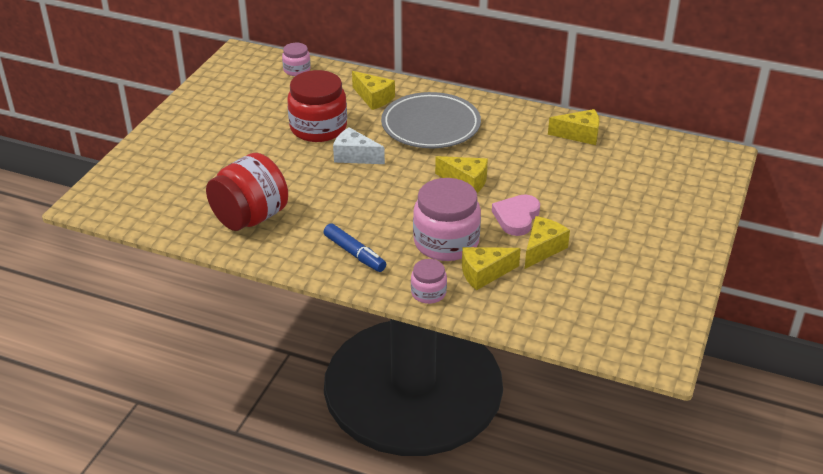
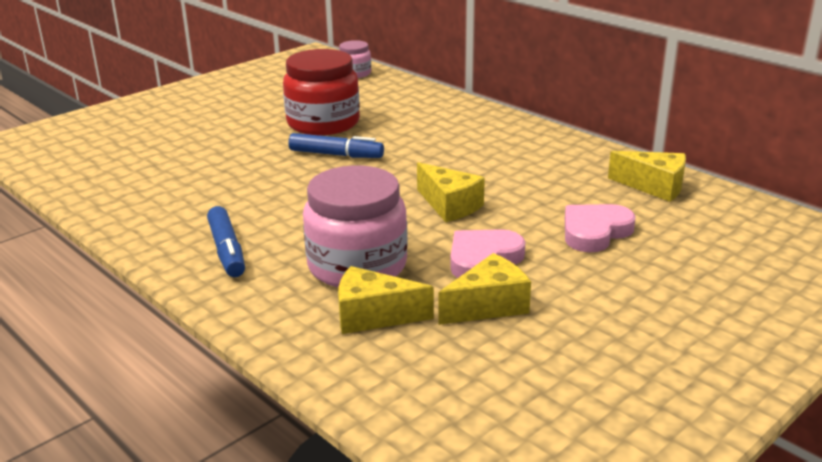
camera: 25 degrees right, 10 degrees down
(250, 218) = (151, 188): red jar -> none
(355, 156) = (336, 155): white cheese -> blue marker
(373, 98) = (414, 108): yellow cheese -> none
(428, 293) = (272, 319): pink jar -> none
(431, 125) = (458, 143): grey plate -> none
(566, 180) = (595, 232): none -> pink heart

